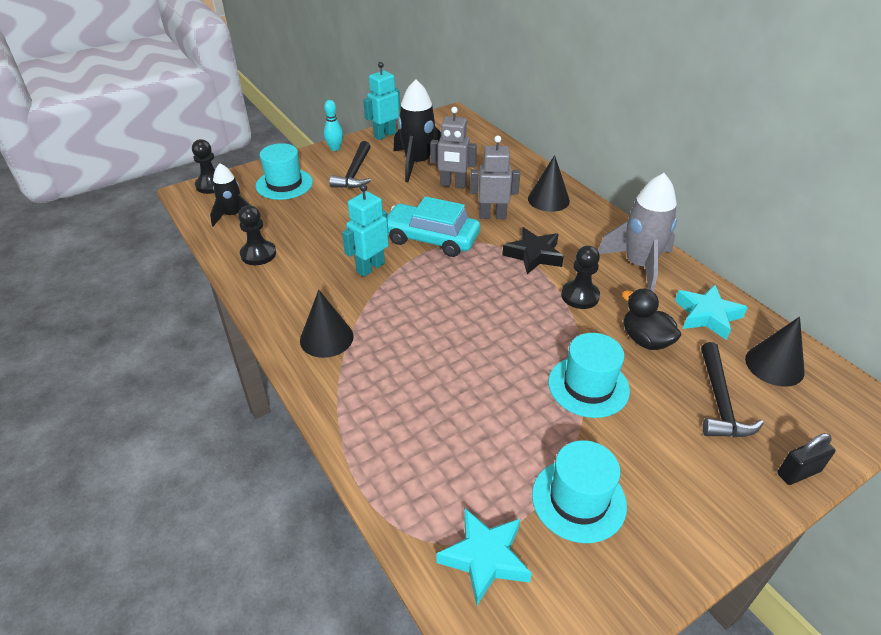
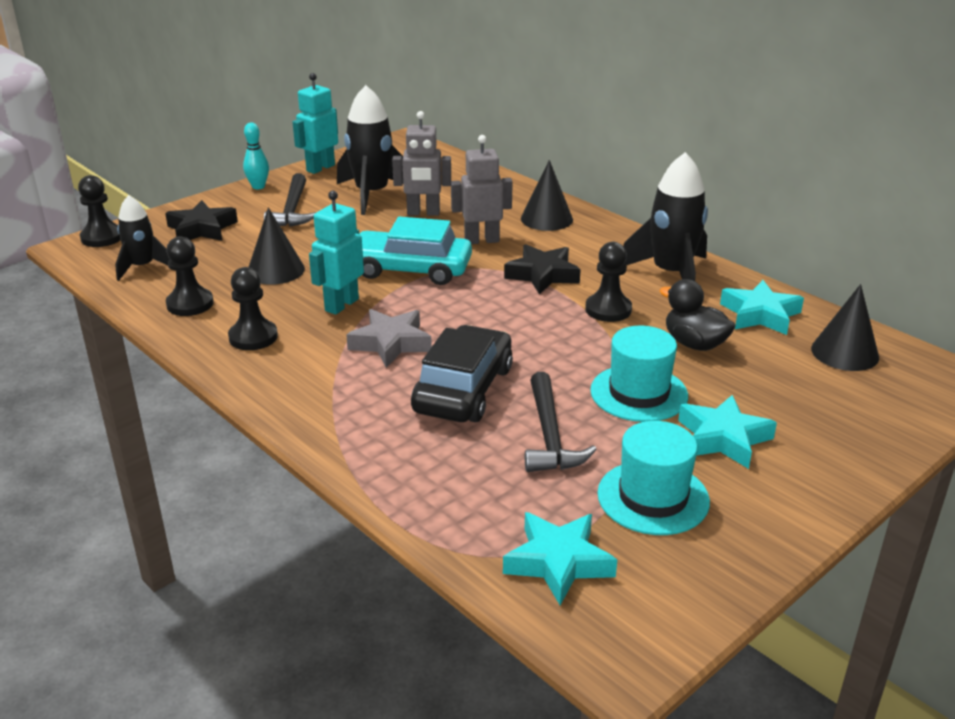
camera: 10 degrees left, 10 degrees down
(284, 184) = (202, 229): turquoise hat -> black star
(297, 291) = (253, 337): none -> black pawn
(326, 338) = (306, 379): black cone -> black cone (275, 270)
(399, 310) = (391, 343): none -> grey star
(446, 363) = (463, 389): none -> black car
(639, 266) = (671, 274): grey rocket -> black rocket
(651, 444) = (723, 438): none -> turquoise star
(720, 401) = (791, 391): black hammer -> black hammer (550, 436)
(798, 472) = (890, 445): black padlock -> none

